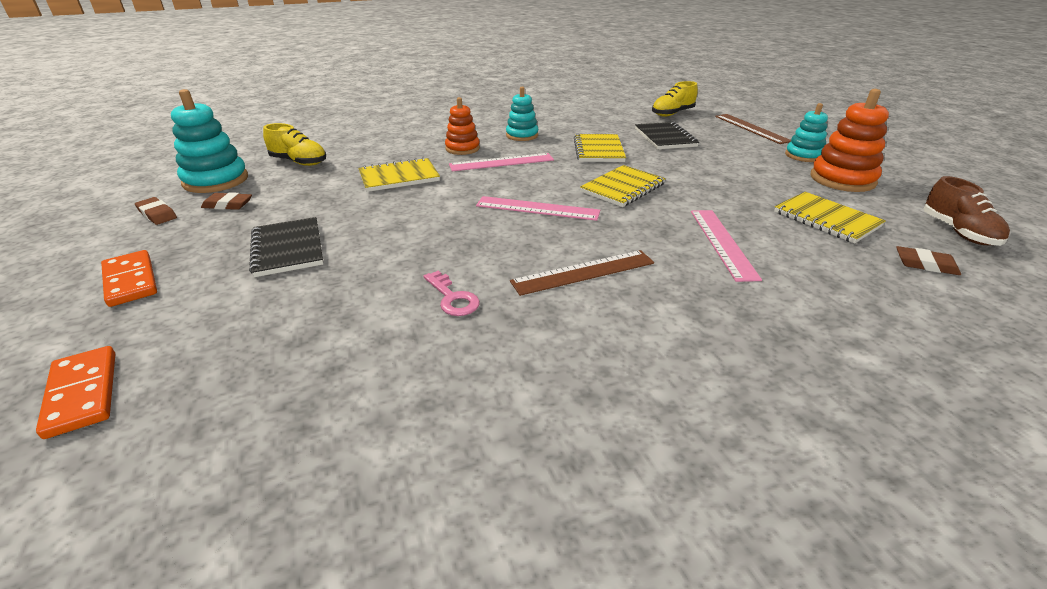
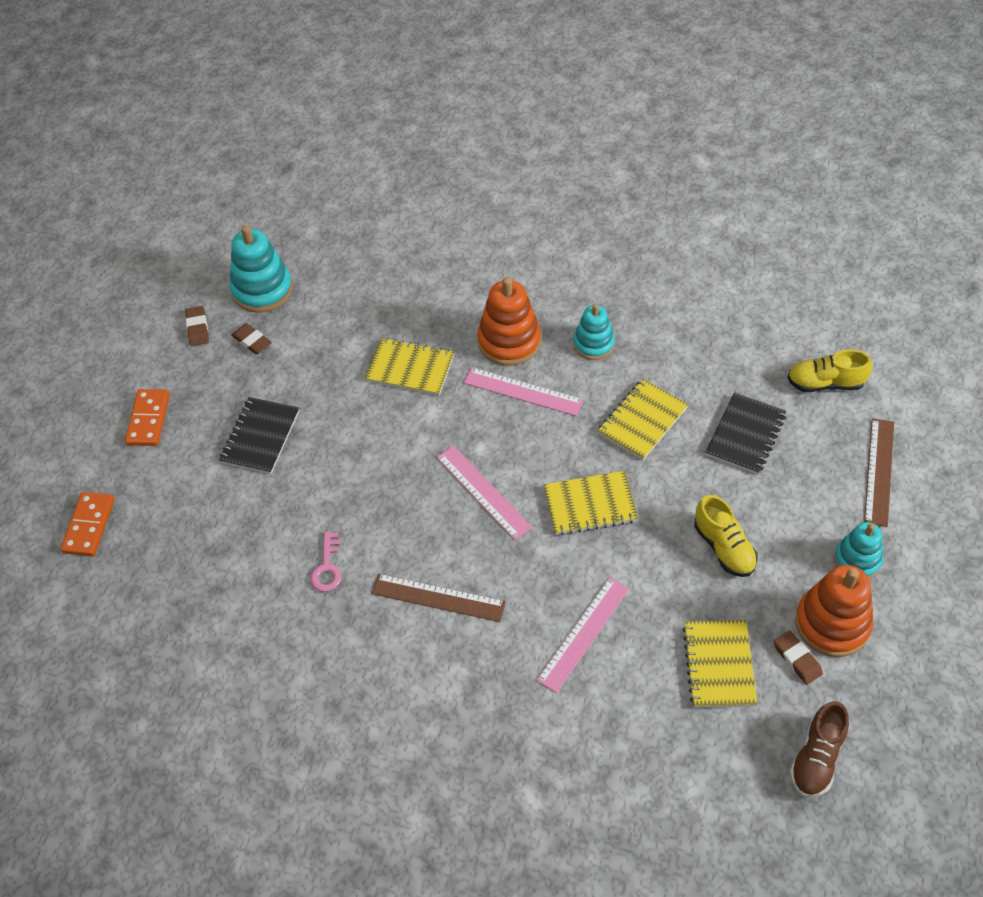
camera: 40 degrees right, 20 degrees up
(299, 162) = (345, 289): yellow shoe -> yellow shoe (724, 547)
(462, 148) = (509, 341): orange stacking toy -> orange stacking toy, size x1.55
(925, 264) = (716, 767): brown eraser -> brown eraser (797, 659)

